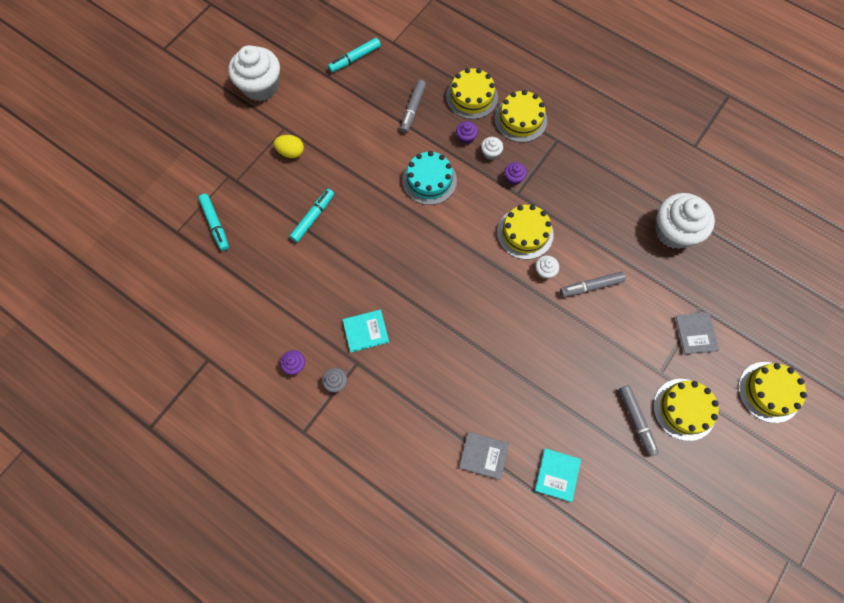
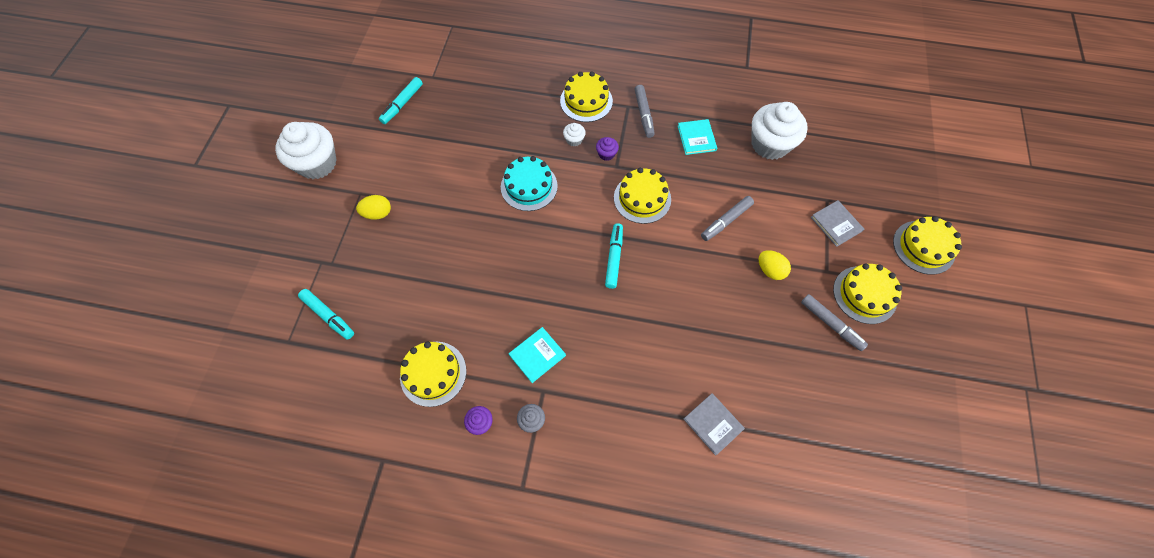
camera: 25 degrees left, 5 degrees down
(313, 217) = (430, 267): turquoise marker -> turquoise marker (614, 258)
(413, 109) = (481, 129): grey marker -> grey marker (644, 114)
(466, 137) = (544, 135): purple cupcake -> none
(472, 97) = (531, 98): yellow cake -> yellow cake (433, 373)
(483, 455) = (713, 424): grey book -> grey book turned 60 degrees clockwise
(545, 271) = (678, 225): white cupcake -> none
(557, 475) = (790, 409): turquoise book -> turquoise book (696, 138)
(607, 348) = (770, 270): none -> yellow egg

